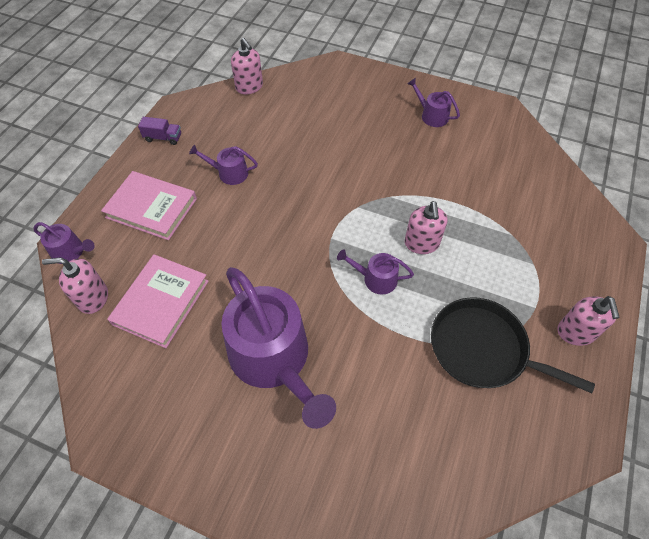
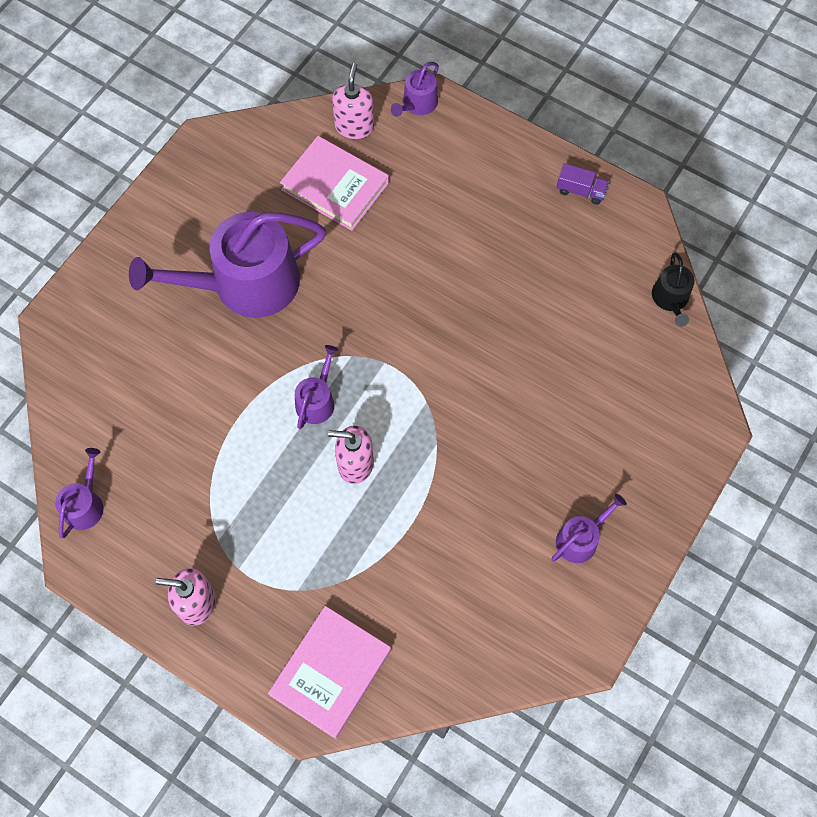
camera: 100 degrees right, 10 degrees up
(151, 208) = (465, 178): pink book -> pink book (330, 672)
(163, 138) = (580, 191): purple truck -> purple truck turned 90 degrees counterclockwise
(229, 173) = (507, 261): purple watering can -> purple watering can (85, 504)
(249, 87) = (670, 299): pink soap dispenser -> black watering can
(483, 349) = (203, 491): black pan -> none

